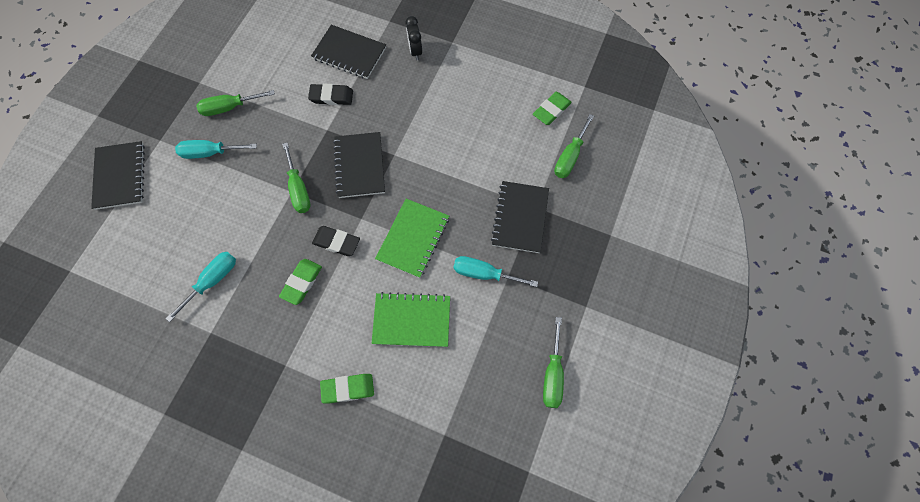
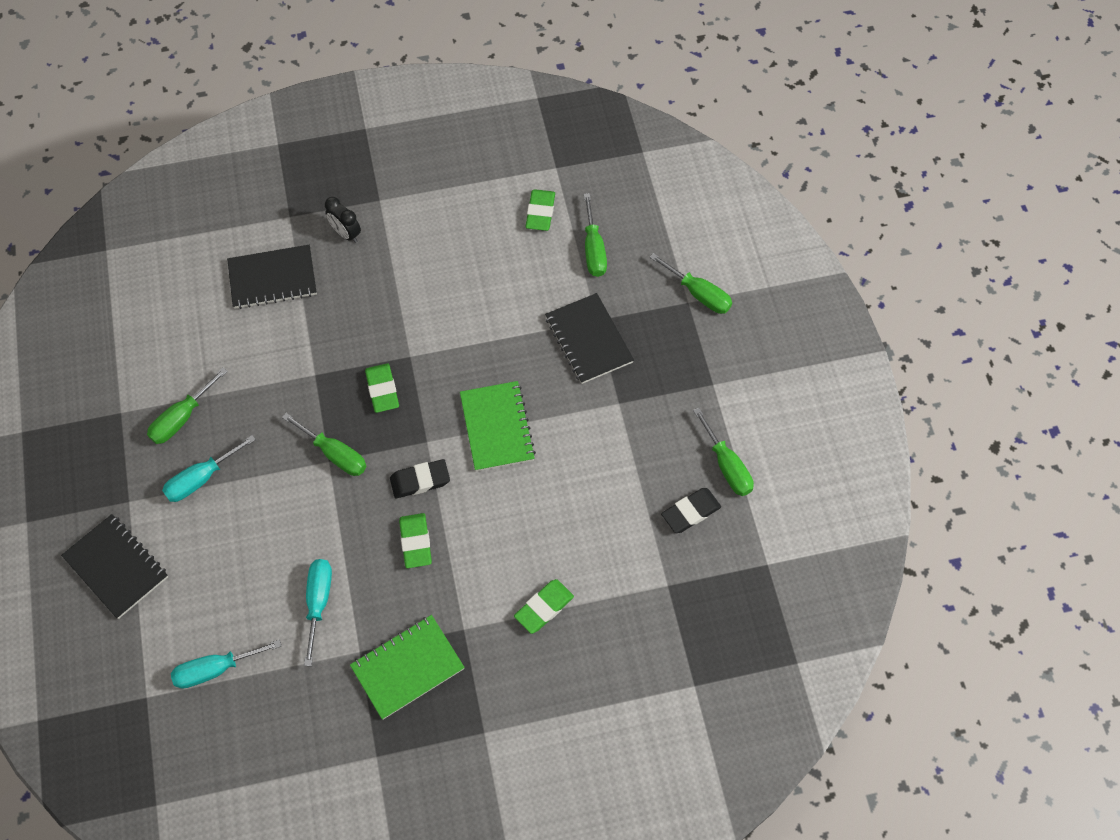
camera: 35 degrees left, 5 degrees down
(331, 97) = (291, 337): black eraser -> black eraser (690, 512)
(360, 166) = (382, 390): black notebook -> green eraser
(411, 320) = (557, 505): green notebook -> green notebook (407, 668)
(484, 274) = (594, 416): turquoise screwdriver -> turquoise screwdriver (215, 669)
(623, 234) = (699, 294): none -> green screwdriver

